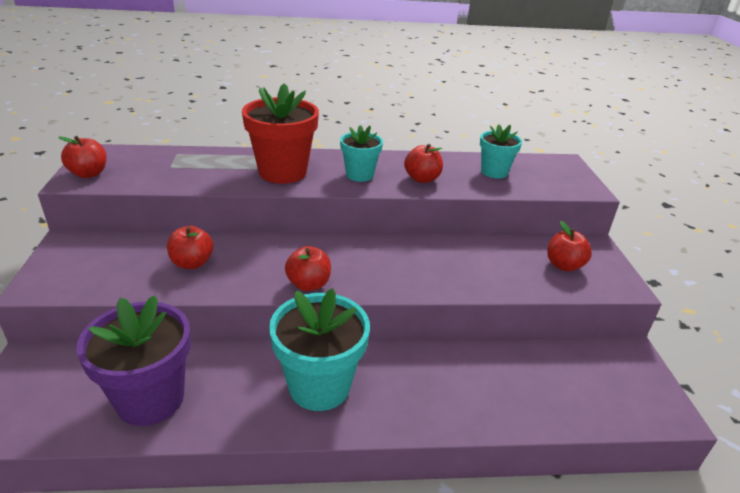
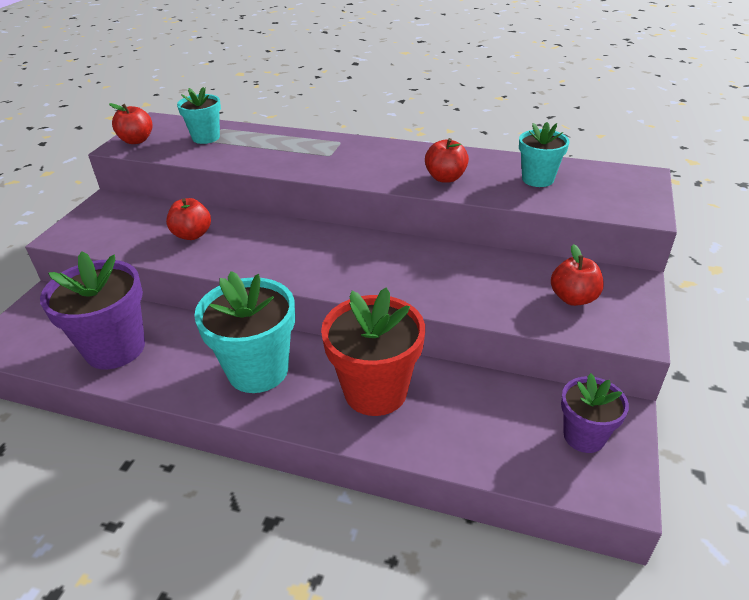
camera: 25 degrees right, 5 degrees up
(282, 172) = (305, 156): red flower pot -> red flower pot (375, 391)
(308, 284) = (281, 271): red apple -> none
(359, 175) = (381, 166): turquoise flower pot -> turquoise flower pot (206, 137)
(620, 377) = (584, 436): none -> purple flower pot

